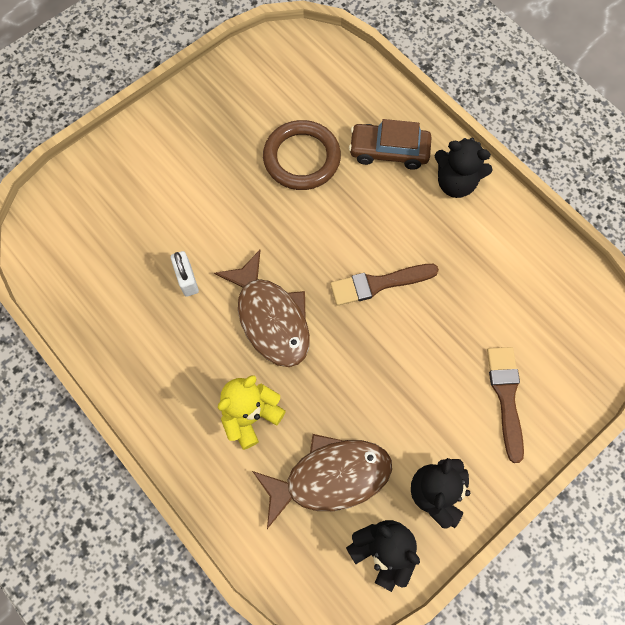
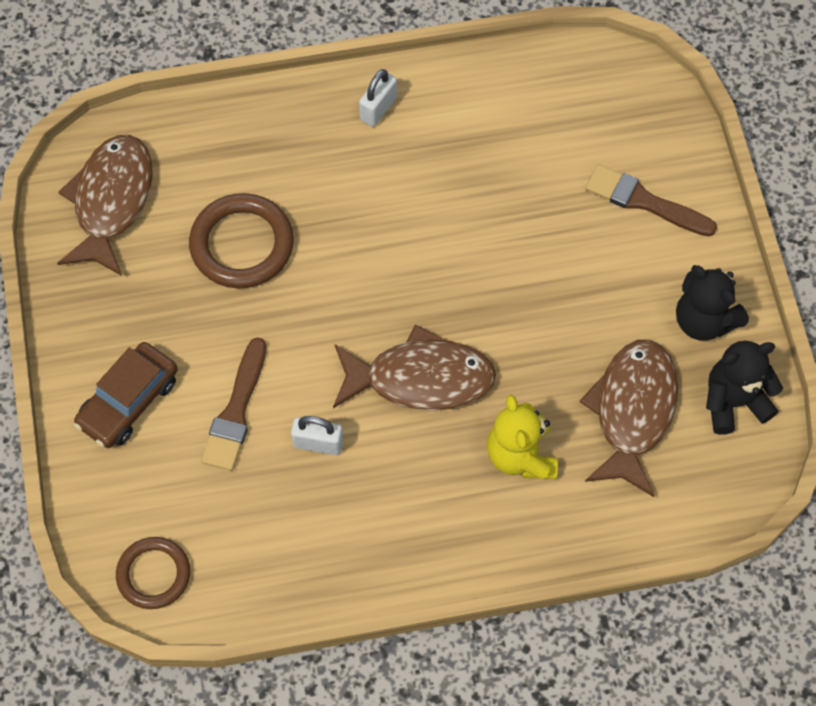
camera: 60 degrees left, 5 degrees down
(47, 233) = (154, 574): none -> brown ring
(285, 72) = (111, 201): none -> brown fish
(378, 284) = (448, 250): brown brush -> brown brush (236, 411)
(389, 151) = (294, 151): brown car -> brown car (129, 402)
(455, 183) = (378, 109): black teddy bear -> white padlock

